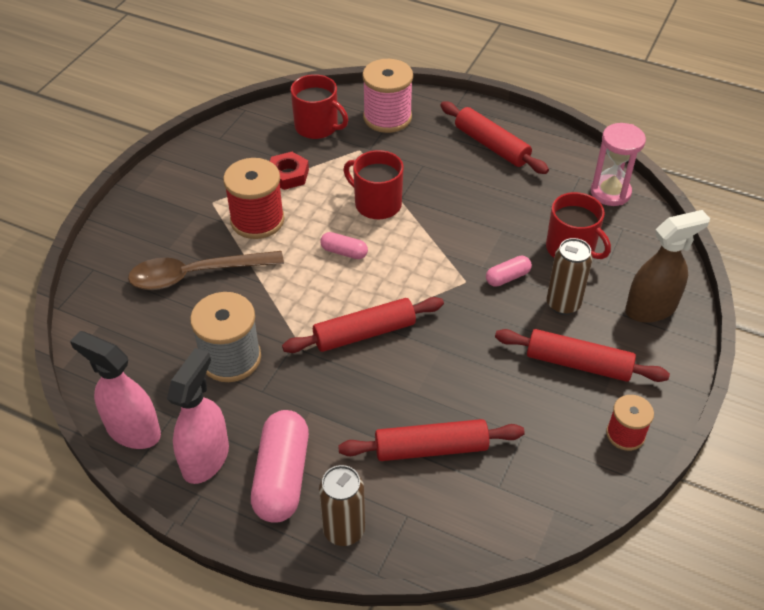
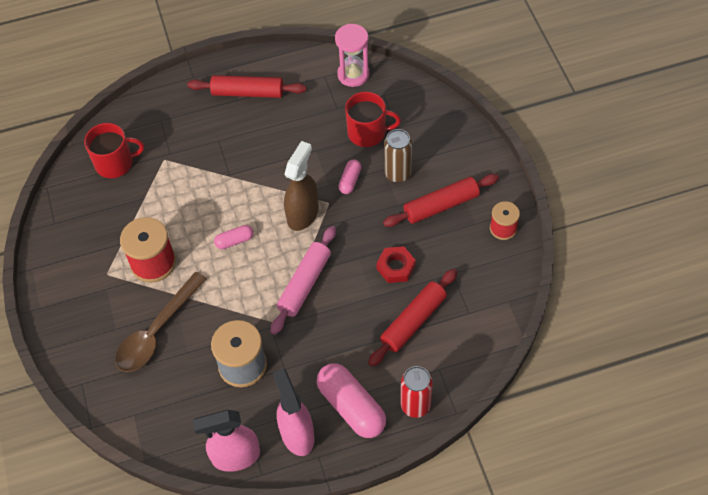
camera: 40 degrees left, 10 degrees up
(288, 175) = (136, 214): red nut -> red nut (396, 267)
(344, 530) = (415, 405): brown can -> red can
(364, 333) = (304, 284): red rolling pin -> pink rolling pin
(377, 204) = (218, 191): red mug -> none
(387, 117) = (156, 120): pink spool -> none
(651, 308) = (447, 139): brown spray bottle -> brown spray bottle (303, 214)

